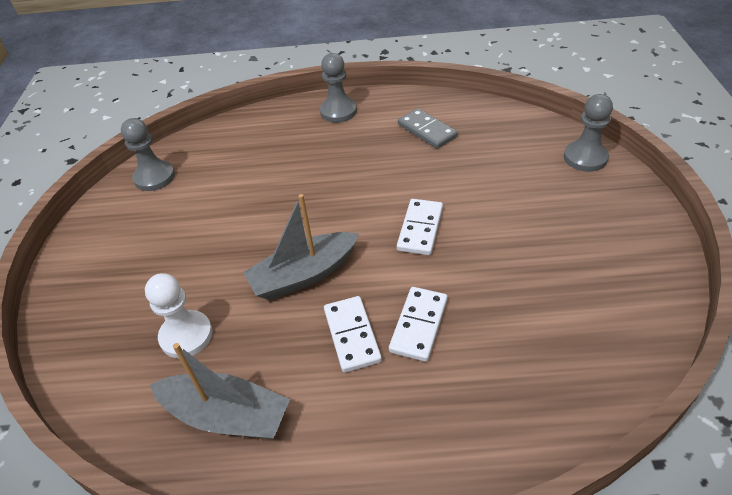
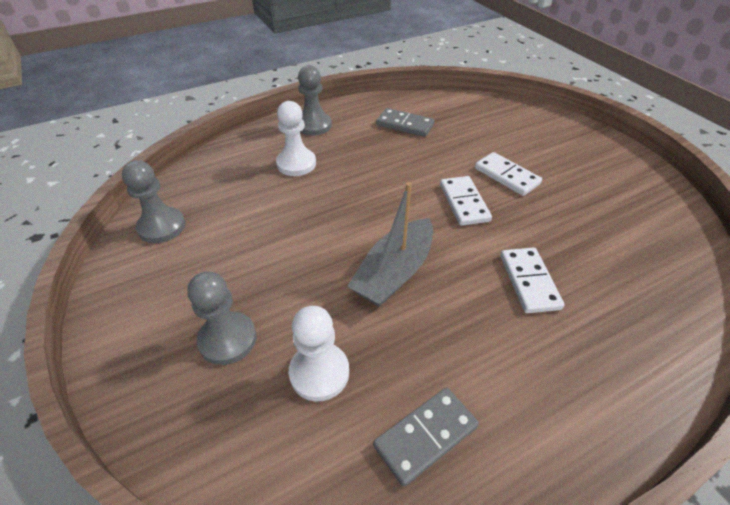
camera: 30 degrees left, 0 degrees up
(226, 415) = (425, 436): grey boat -> grey domino
(295, 147) = (296, 164): none -> white pawn
(352, 335) = (481, 311): white domino -> white domino (506, 176)
(585, 158) = (540, 119): grey pawn -> grey pawn (228, 339)

